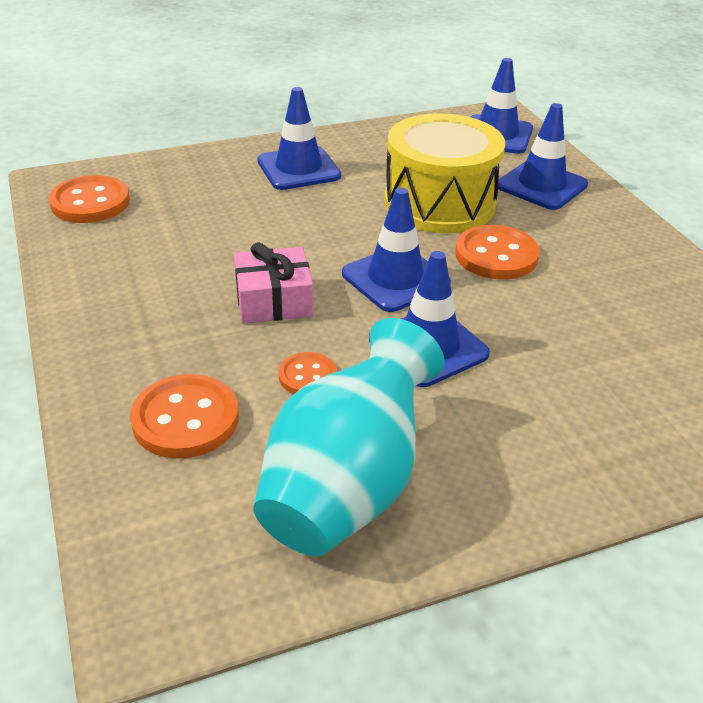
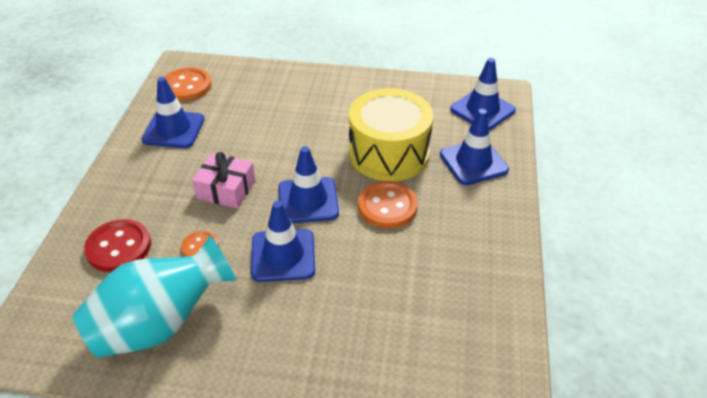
camera: 30 degrees right, 5 degrees up
(185, 419) = (118, 247): orange button -> red button
(298, 168) = (324, 98): blue traffic cone -> blue traffic cone (173, 129)

